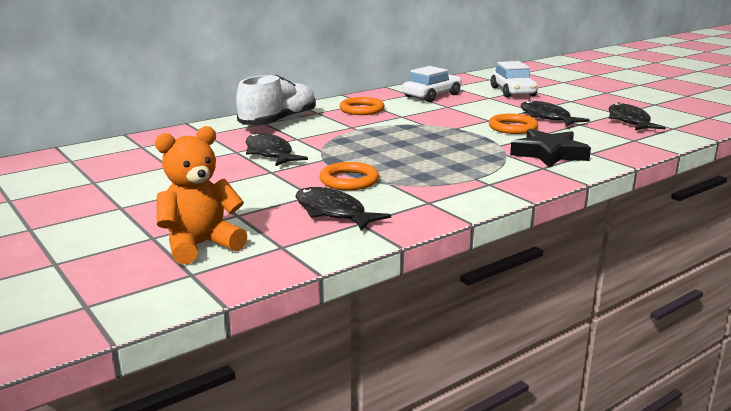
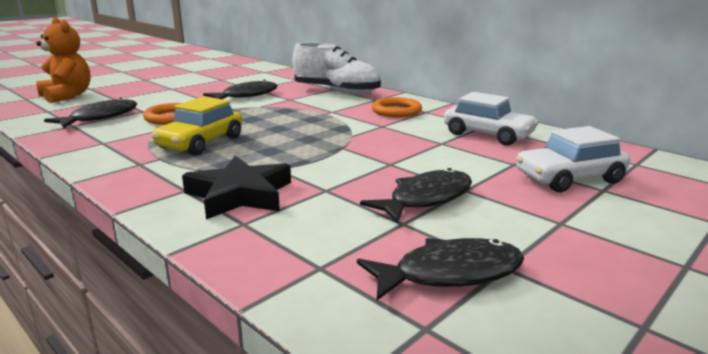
camera: 80 degrees right, 0 degrees up
(436, 166) = (200, 143): none -> yellow car
(512, 127) = (357, 176): orange ring -> none

